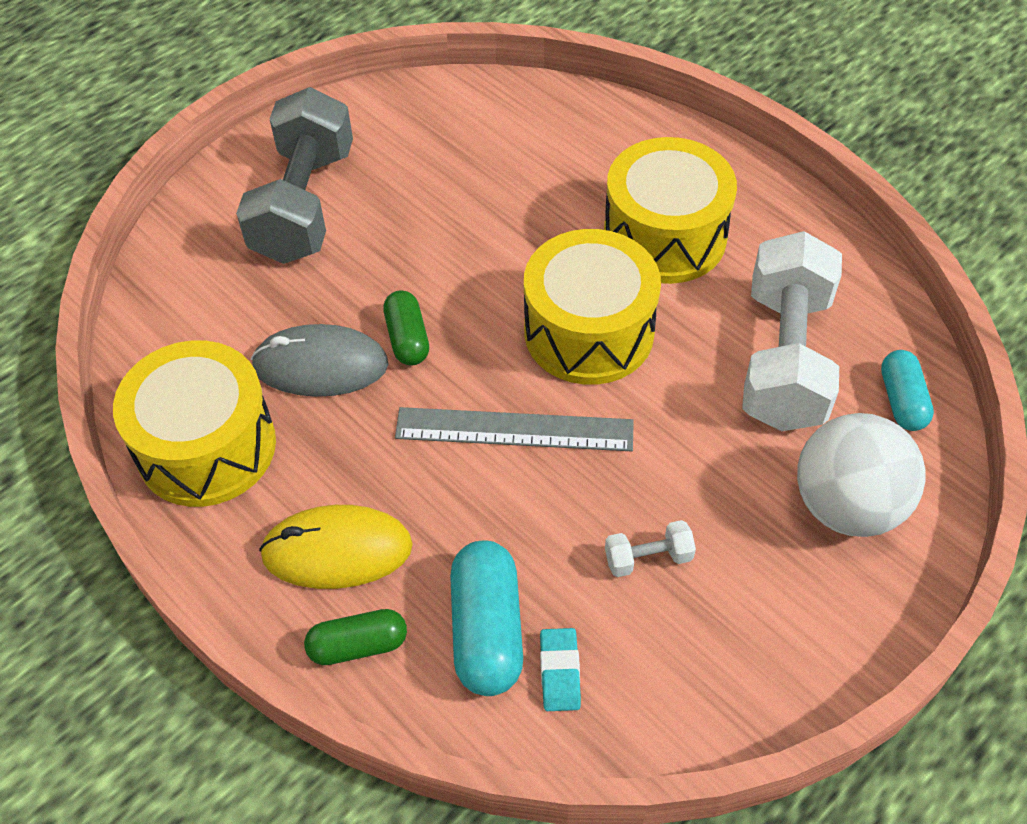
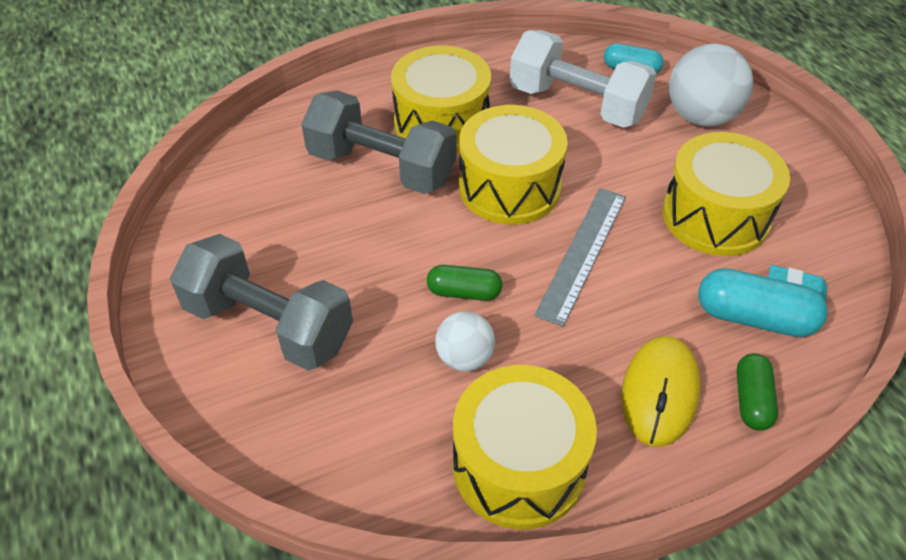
camera: 70 degrees left, 5 degrees down
(320, 365) = (464, 358): grey mouse -> white ball
(560, 210) = (382, 167): none -> grey dumbbell
(648, 558) = (715, 216): white dumbbell -> yellow drum

